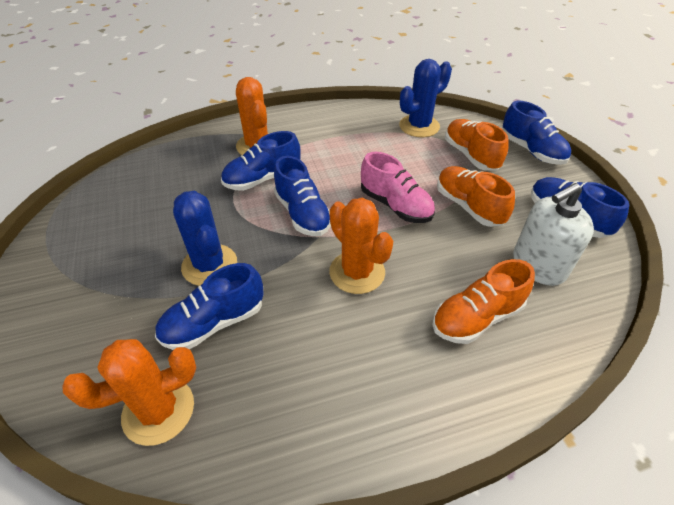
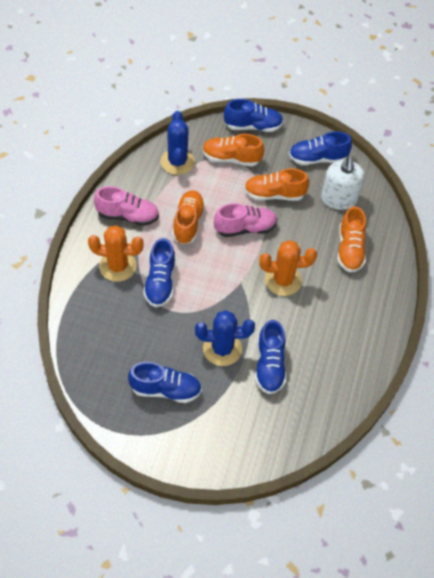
camera: 60 degrees left, 10 degrees up
(158, 410) = (308, 412): orange cactus -> none
(302, 214) = (214, 279): blue shoe -> blue shoe (165, 389)
(322, 127) = (128, 216): none -> pink shoe
(355, 164) = (188, 223): none -> orange shoe

